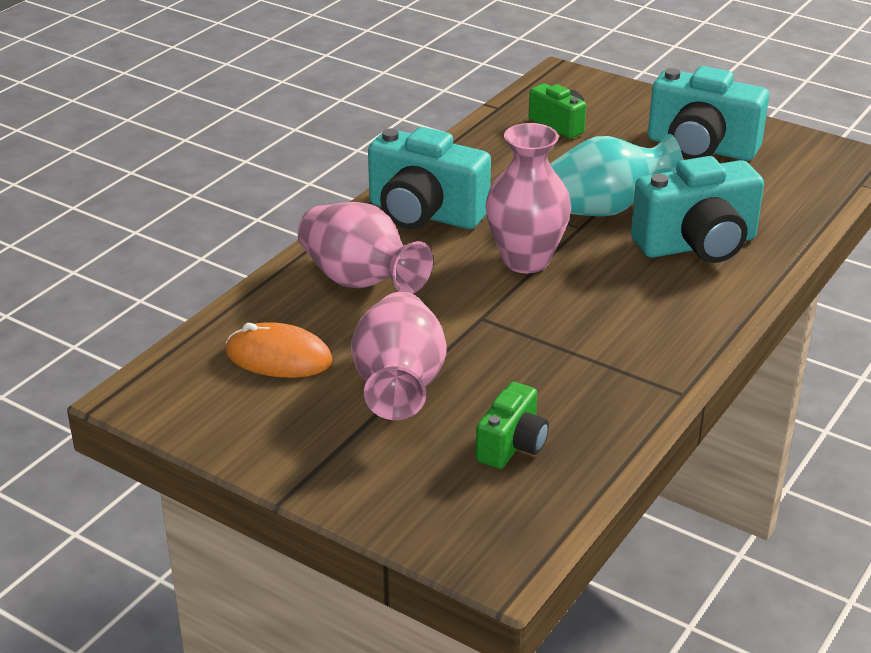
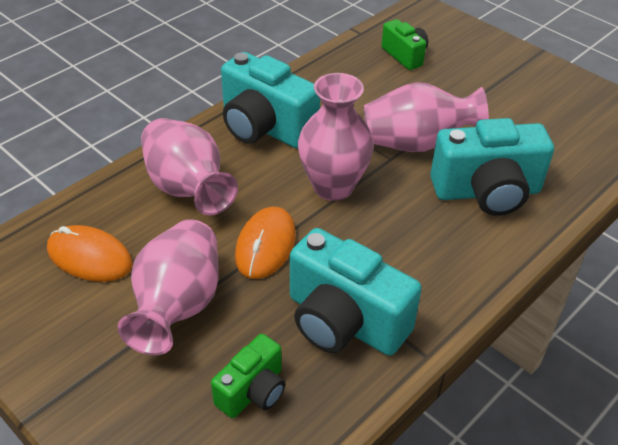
camera: 10 degrees right, 10 degrees up
(472, 322) = (265, 245): none -> orange mouse
(604, 209) = (416, 143): turquoise vase -> pink vase
(701, 148) = (517, 93): turquoise camera -> turquoise camera (344, 321)

